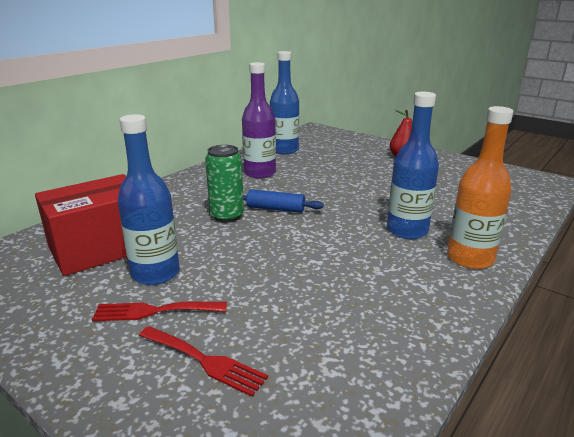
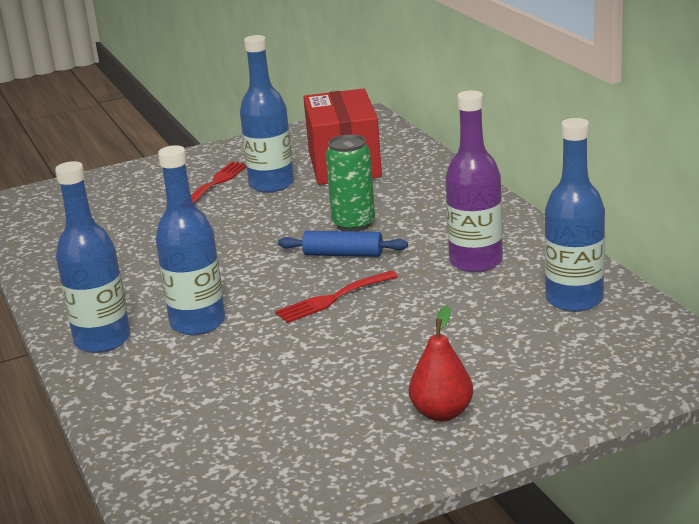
camera: 120 degrees right, 0 degrees up
(205, 361) = (139, 195): red fork -> red fork (332, 299)
(275, 209) = (343, 254): blue rolling pin -> blue rolling pin turned 60 degrees clockwise
(470, 258) = (102, 340): orange bottle -> blue bottle

